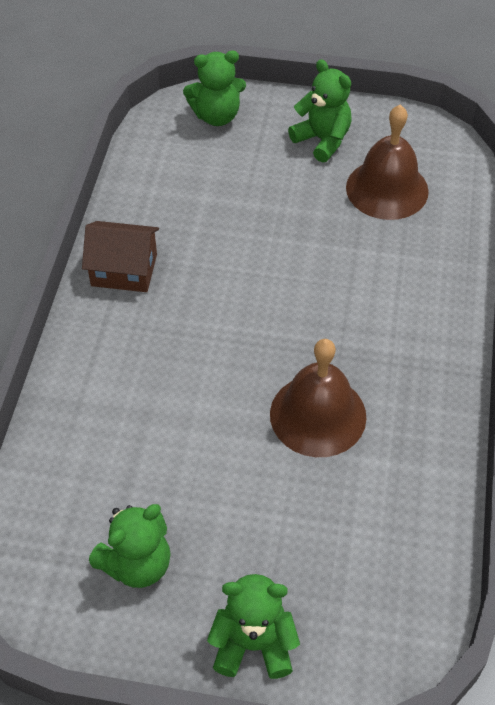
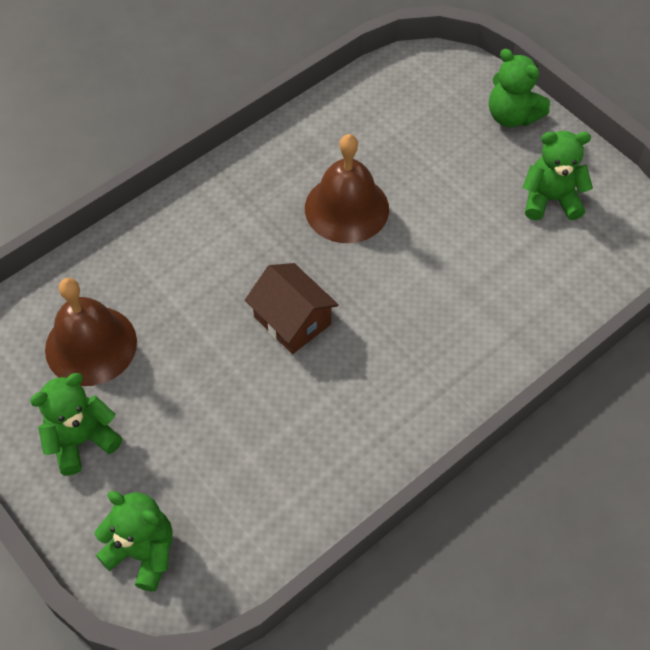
camera: 140 degrees left, 5 degrees up
(124, 270) = (386, 430): brown house -> brown house (292, 320)
(322, 140) = (81, 440): green teddy bear -> green teddy bear turned 60 degrees clockwise

